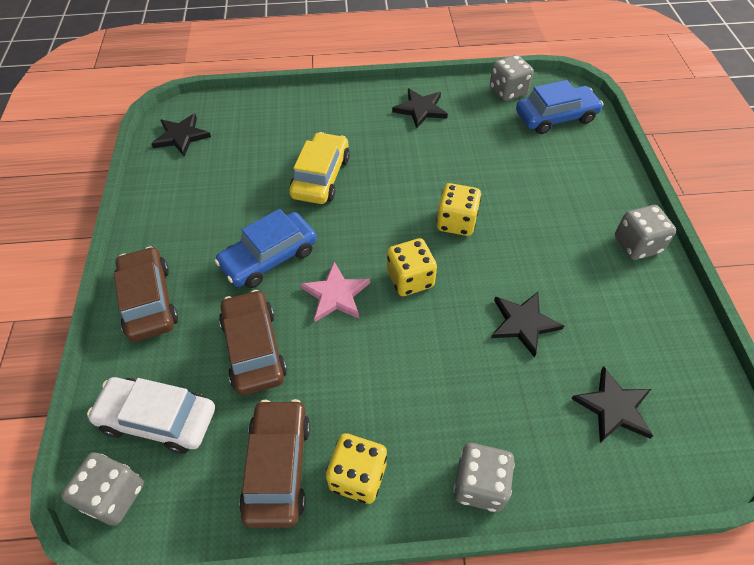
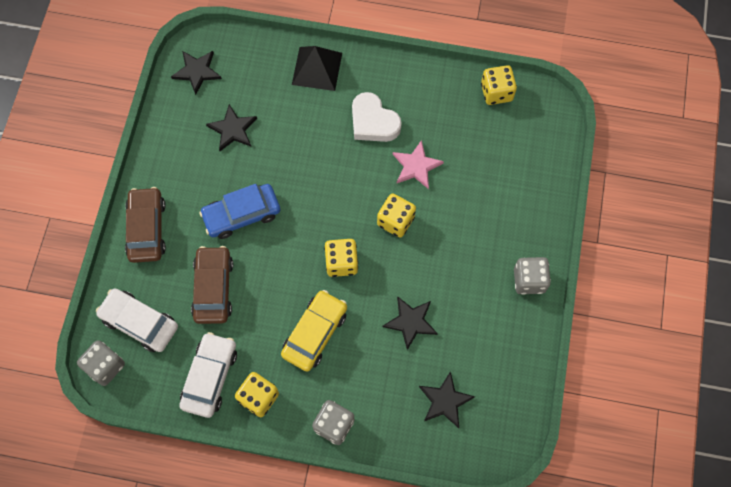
camera: 15 degrees right, 15 degrees up
(278, 467) = (210, 377): brown car -> white car
(314, 108) = (317, 68): none -> black pyramid
(321, 177) = (302, 146): yellow car -> yellow car (315, 333)
(336, 294) = (282, 261): pink star -> pink star (416, 166)
(392, 139) = (373, 122): none -> white heart
(420, 109) = (410, 94): black star -> black star (233, 129)
(508, 91) = (496, 92): grey dice -> yellow dice
(555, 117) = (525, 134): blue car -> none

